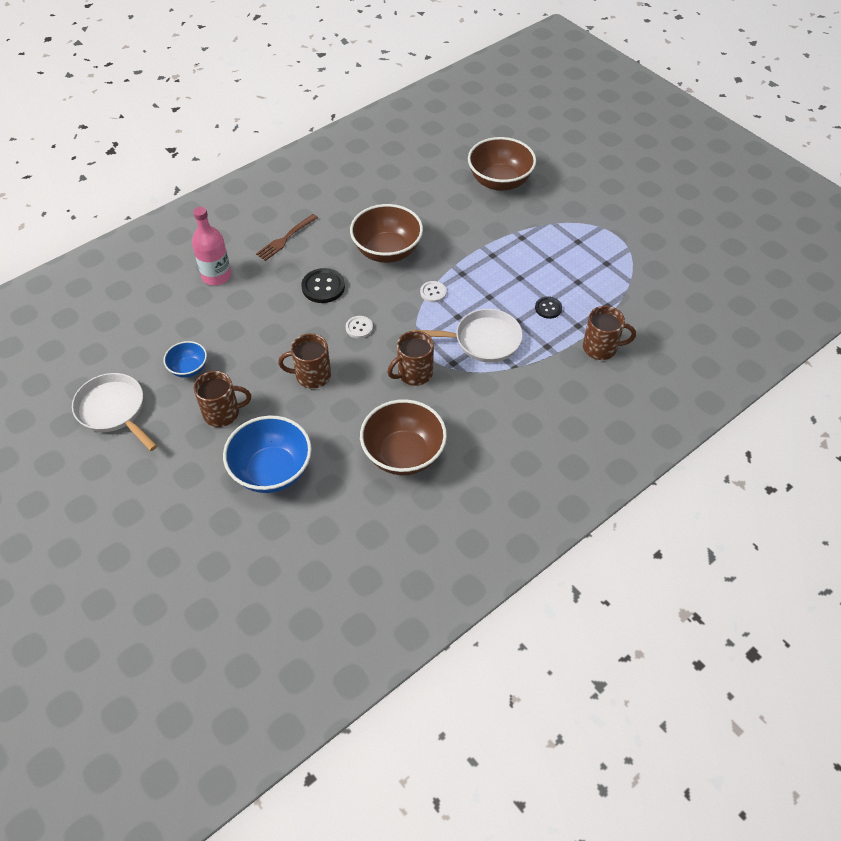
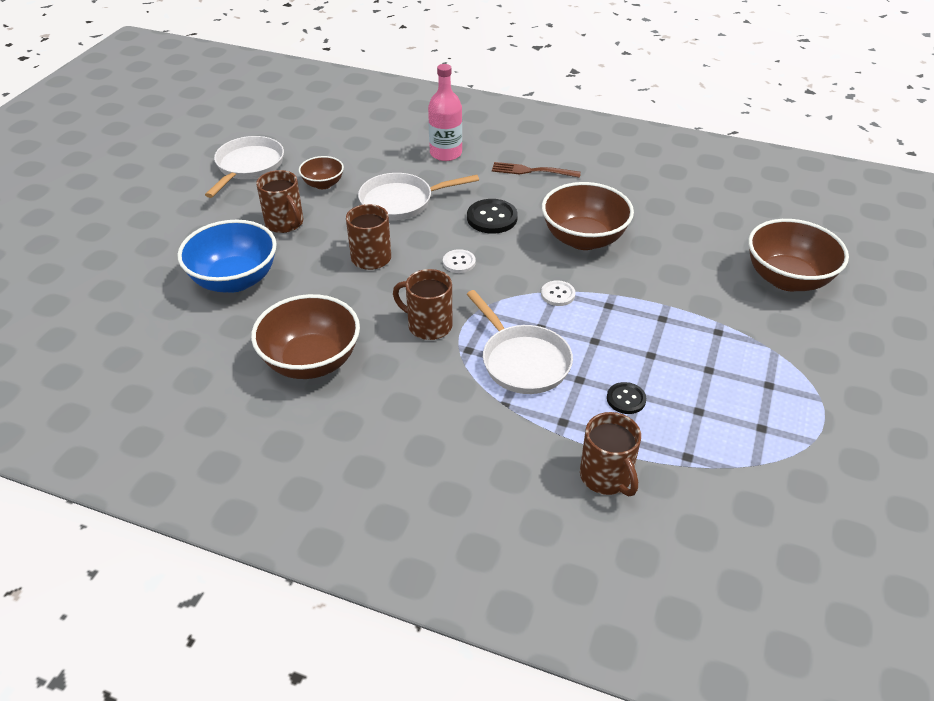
camera: 60 degrees right, 10 degrees down
(189, 368) = (323, 184): blue bowl -> brown bowl
(257, 329) = (401, 202): none -> white pan

